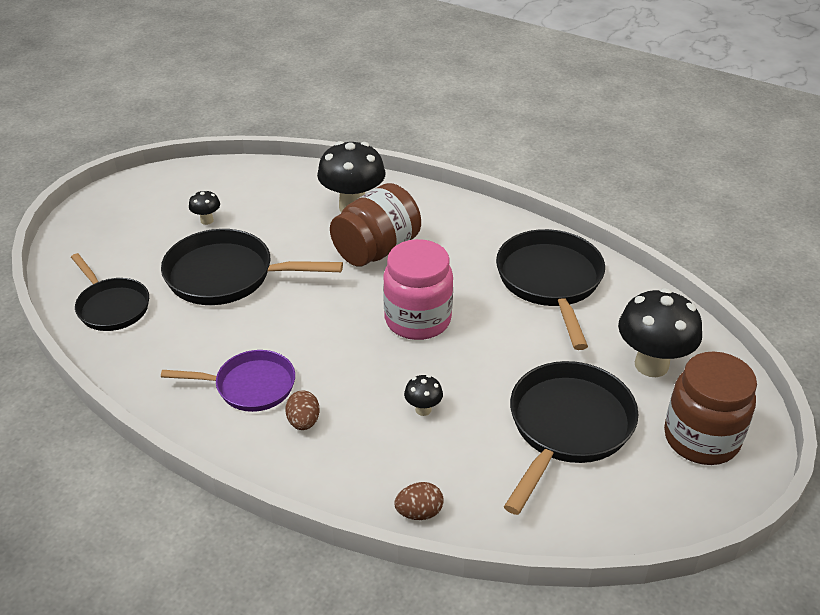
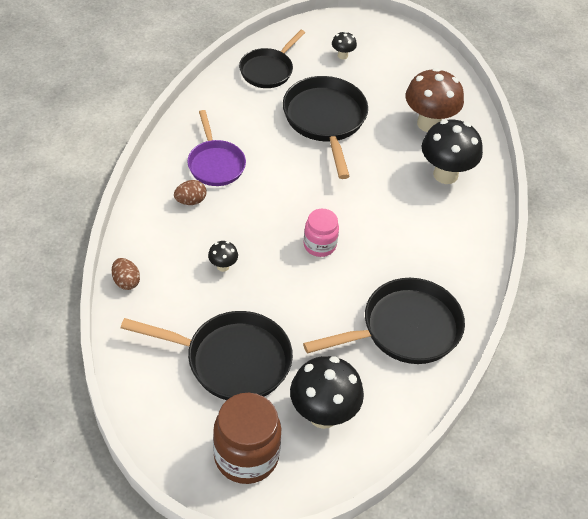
camera: 70 degrees right, 10 degrees up
(207, 220) = (385, 91): black mushroom -> black mushroom (342, 55)
(274, 201) = (429, 123): none -> brown mushroom
(376, 250) = (395, 202): brown jar -> none
(417, 320) = (319, 245): pink jar -> pink jar, size x0.60

